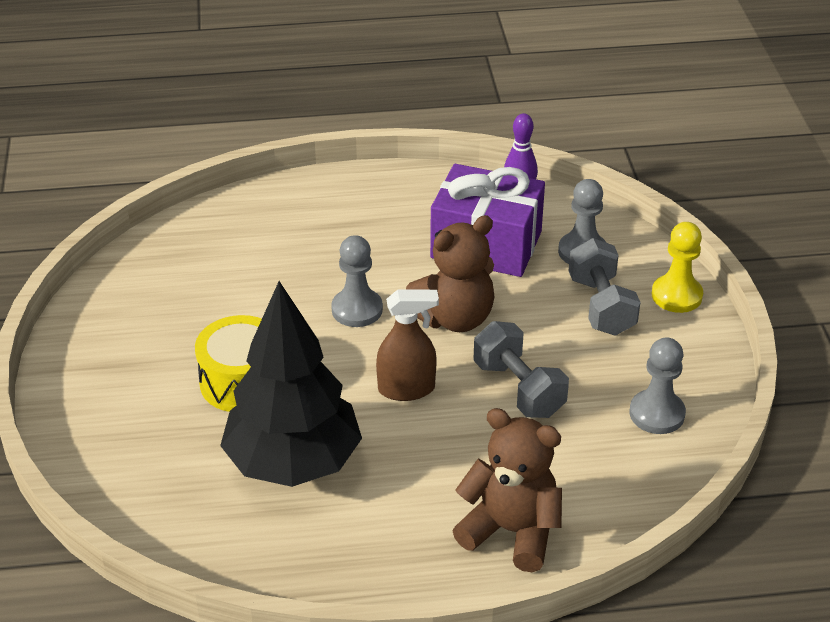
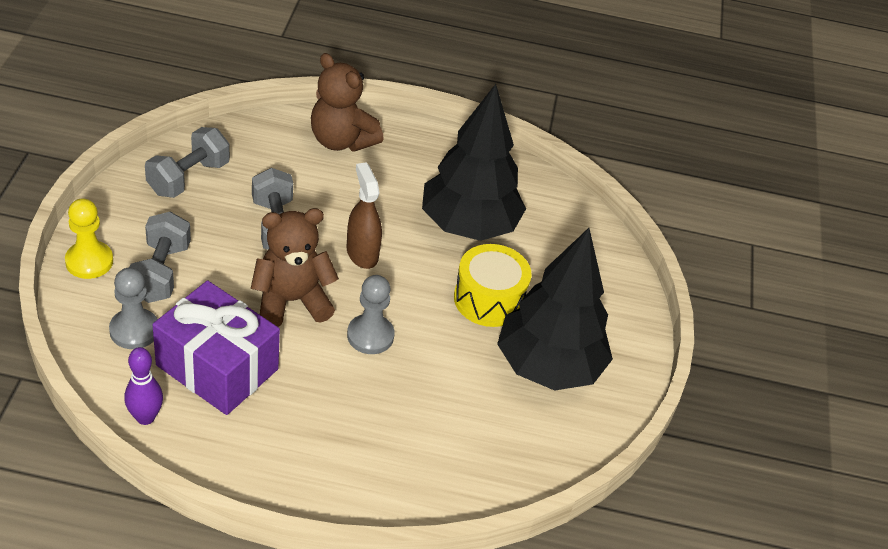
camera: 170 degrees left, 5 degrees up
(160, 333) = (548, 366): none -> black tree
(406, 389) = (362, 253): brown spray bottle -> brown spray bottle turned 60 degrees clockwise
(657, 414) = (188, 178): grey pawn -> grey dumbbell

